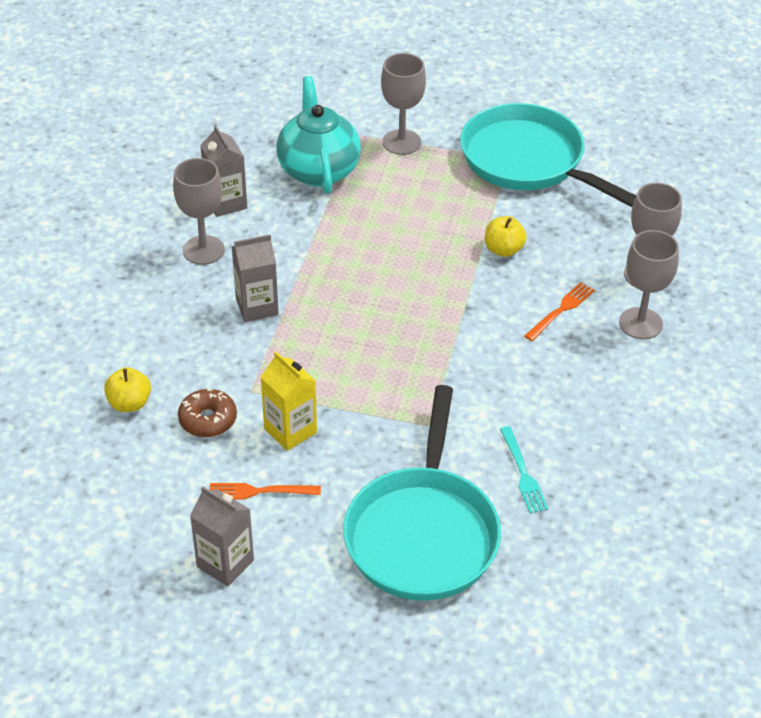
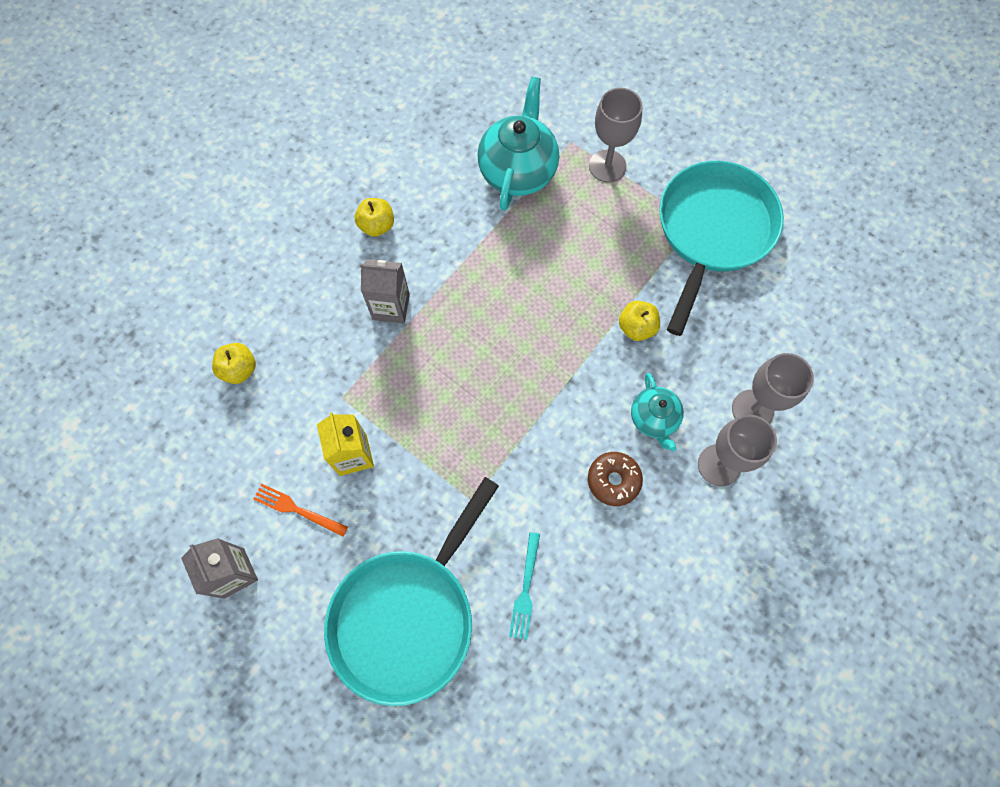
camera: 25 degrees right, 25 degrees up
(203, 250) = (377, 226): grey goblet -> yellow apple
(208, 420) = (292, 414): brown donut -> brown donut (613, 480)
(226, 203) = (421, 179): grey carton -> none
(528, 161) = (712, 232): turquoise pan -> turquoise pan turned 45 degrees clockwise
(561, 310) = (653, 419): orange fork -> turquoise teapot

